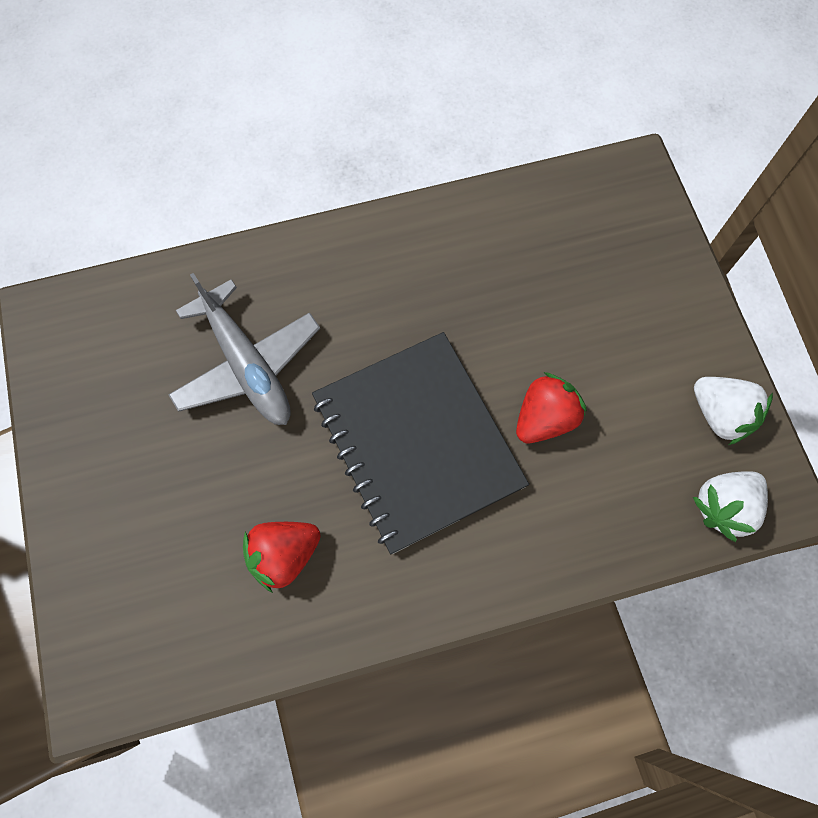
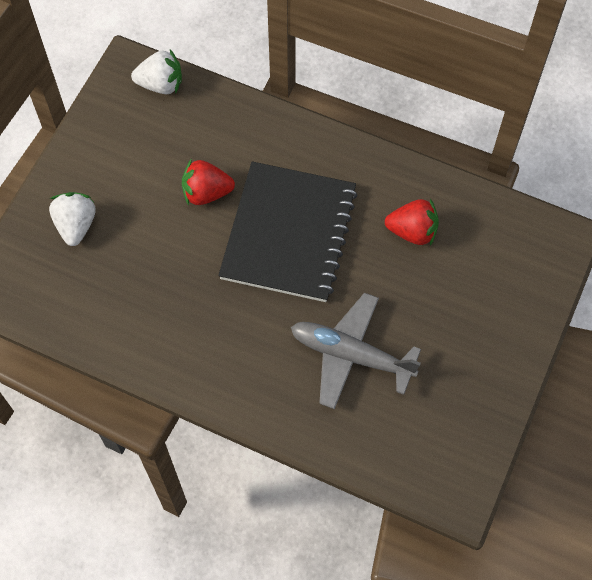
camera: 140 degrees left, 5 degrees down
(247, 365) = (351, 355): grey plane -> grey plane turned 75 degrees counterclockwise
(720, 415) = (111, 123): white strawberry -> white strawberry (76, 225)

